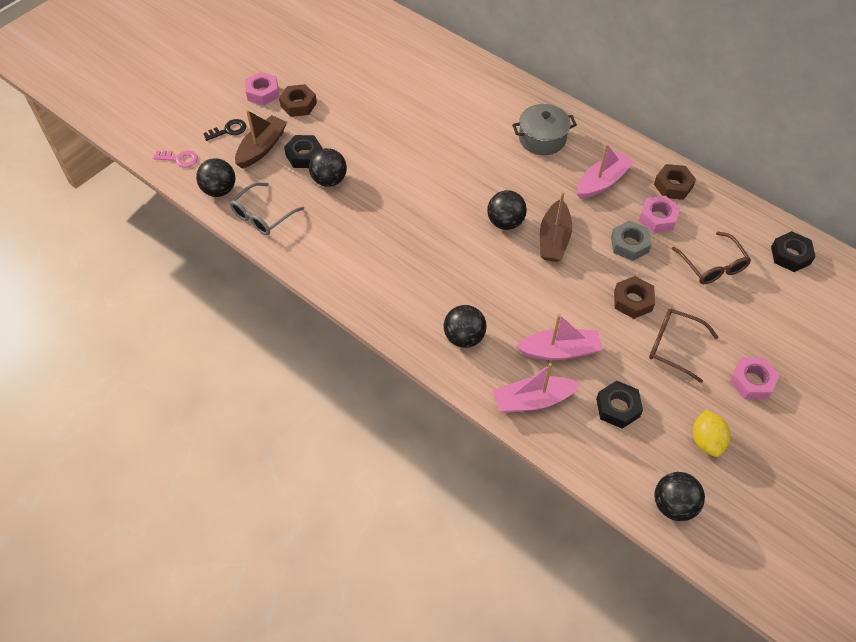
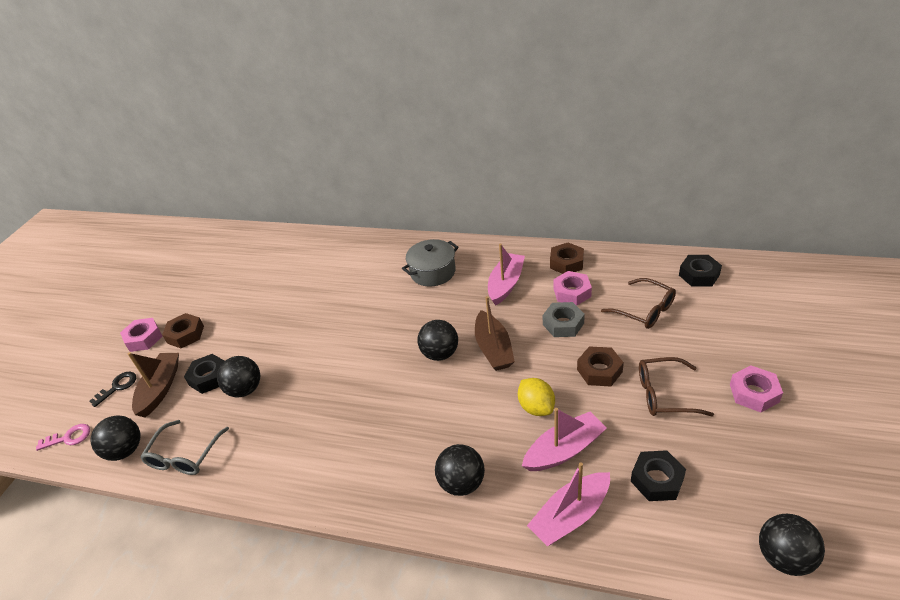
camera: 20 degrees left, 15 degrees down
(706, 441) = (760, 470): yellow lemon -> yellow lemon (536, 407)

